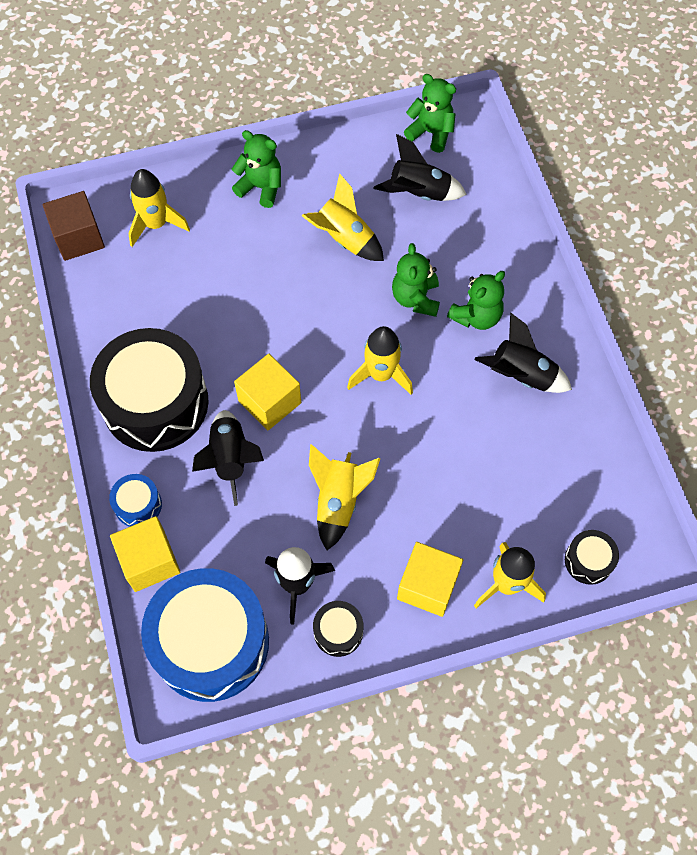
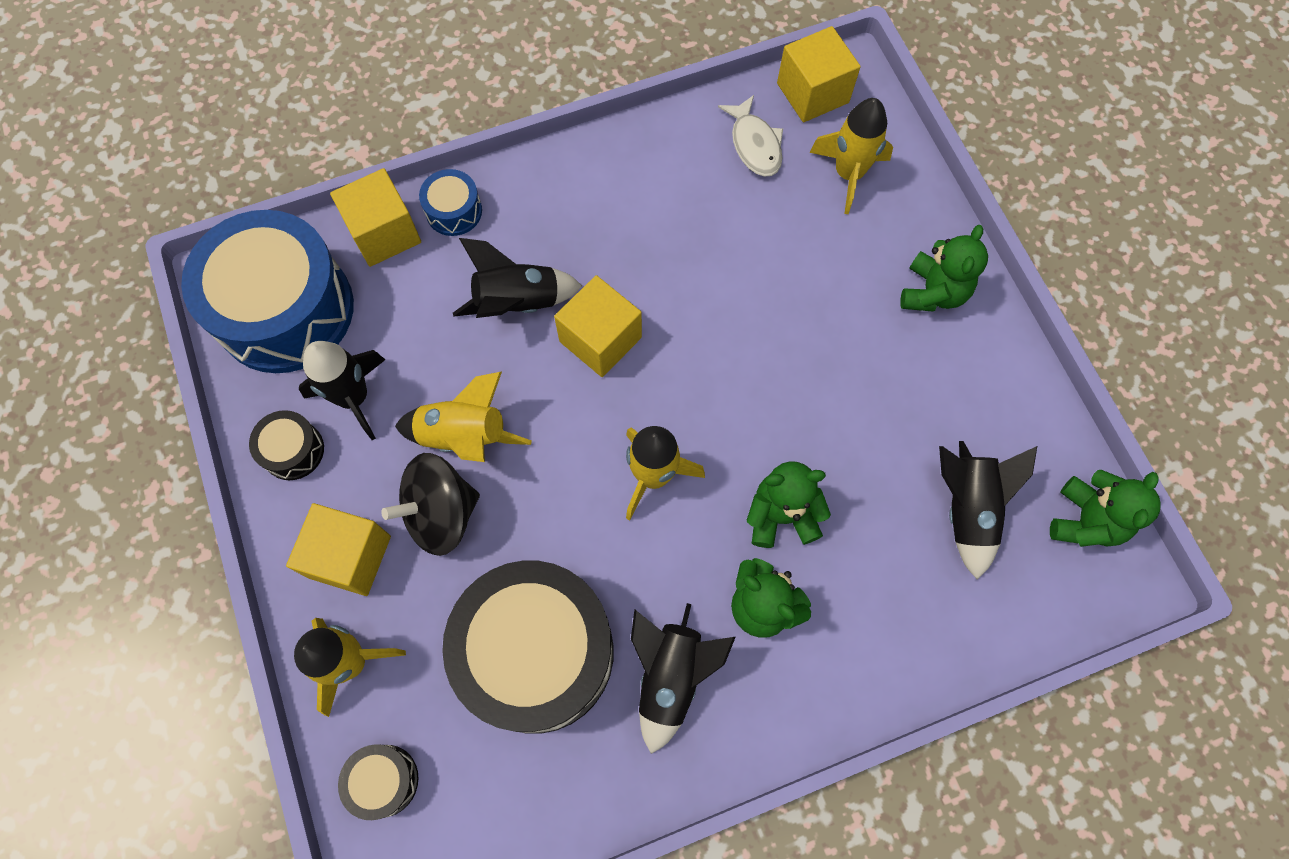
camera: 85 degrees right, 5 degrees up
(79, 238) = (812, 93): brown cube -> yellow cube
(118, 282) = (754, 144): none -> white fish
(155, 403) = (589, 210): black drum -> black drum (536, 653)
(344, 239) = (866, 409): yellow rocket -> none
(398, 519) = (441, 513): none -> black spinning top

